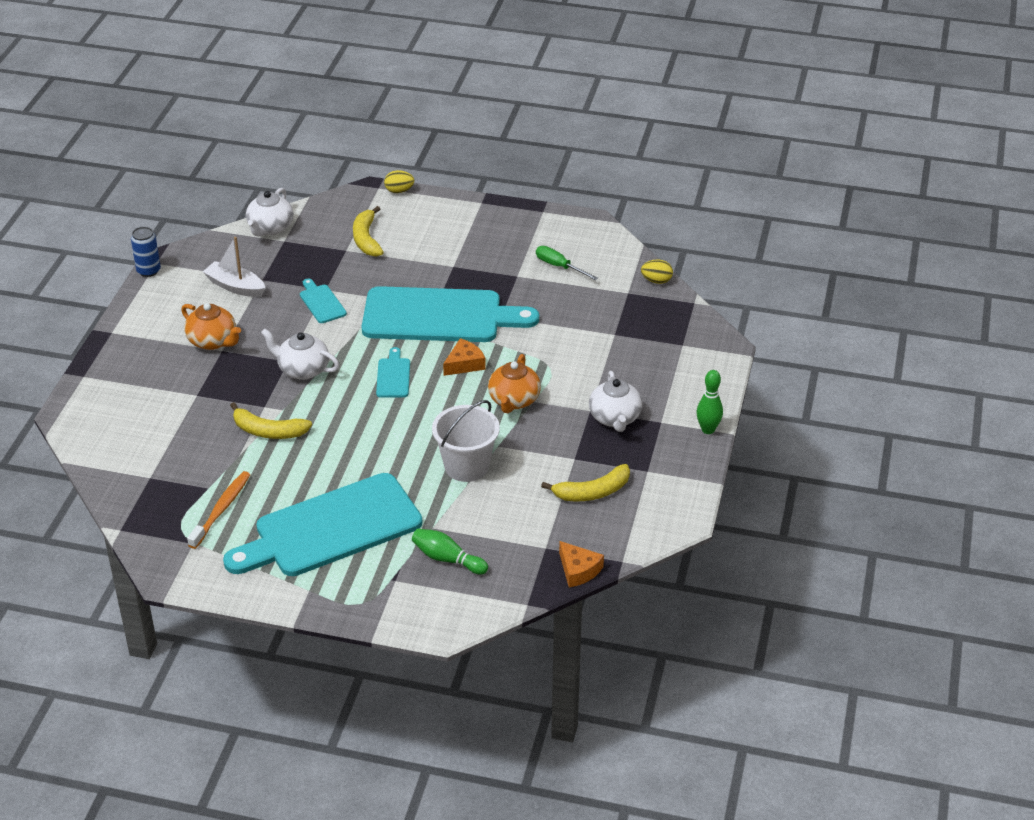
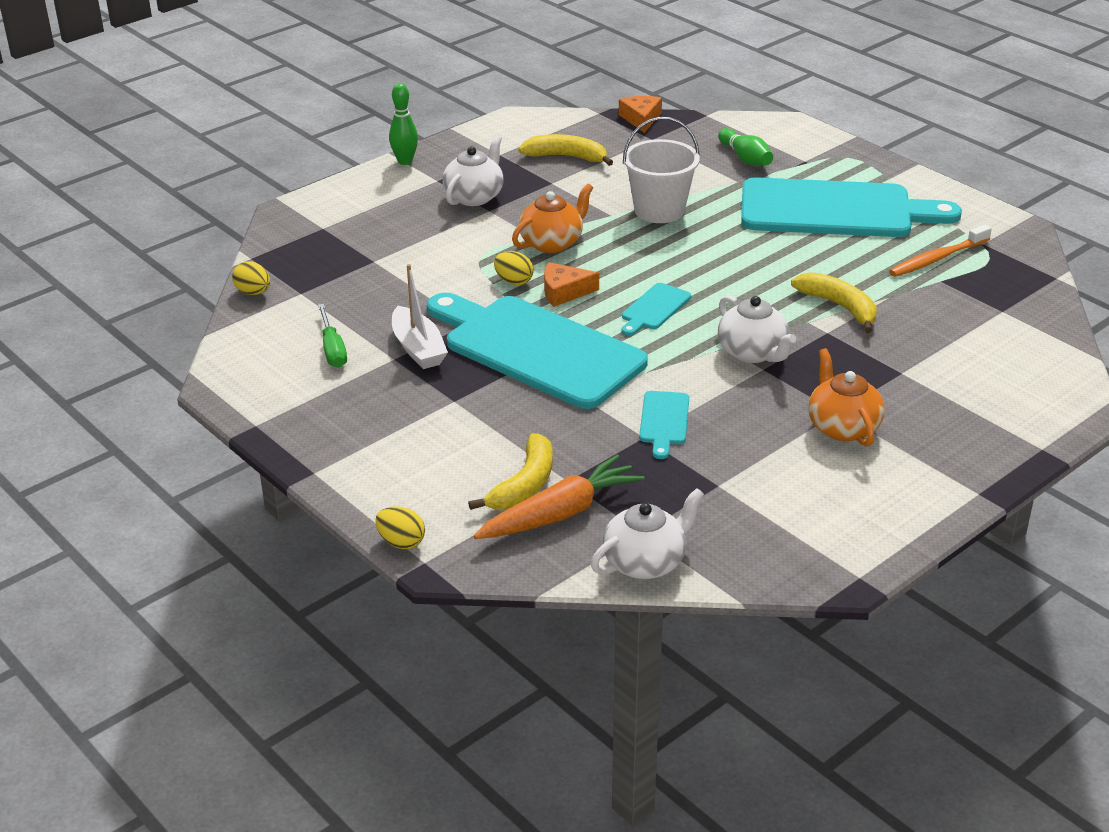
camera: 145 degrees left, 5 degrees down
(148, 271) = (878, 568): blue can -> none
(235, 286) = (763, 489): white boat -> white boat (418, 348)
(334, 233) = (560, 513): none -> orange carrot
(506, 358) = (514, 281): none -> yellow egg

